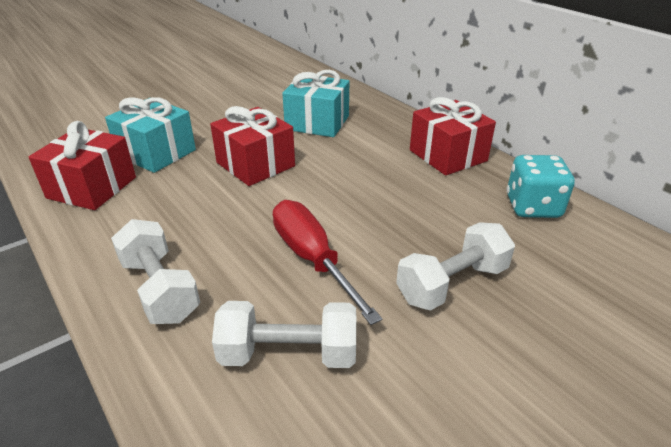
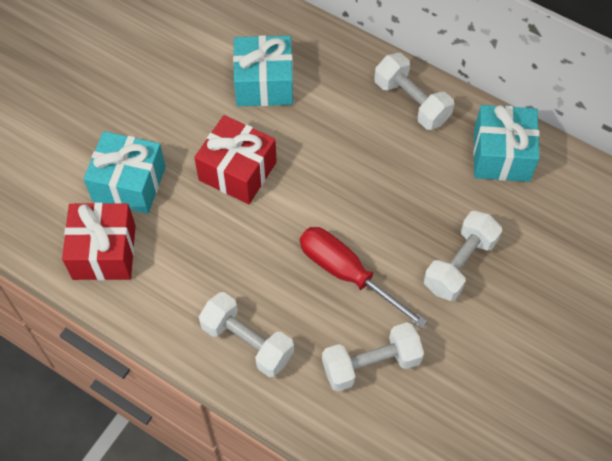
camera: 20 degrees left, 25 degrees up
(447, 155) = (411, 102): red gift -> white dumbbell
(532, 207) = (501, 155): turquoise dice -> turquoise gift

